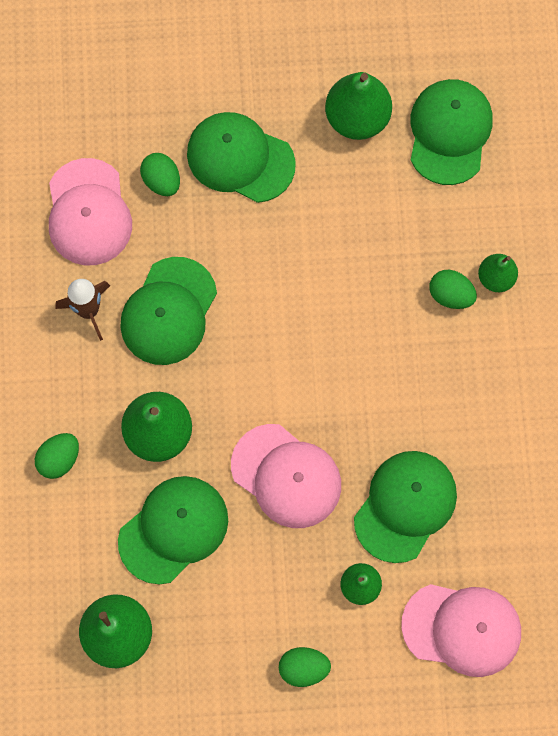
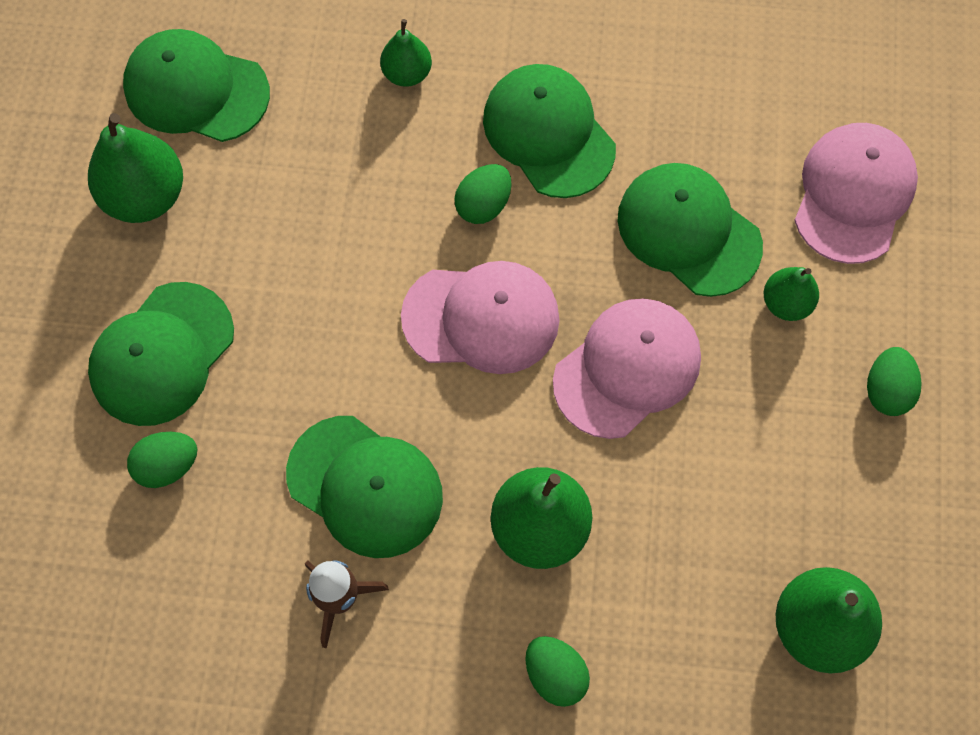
camera: 80 degrees left, 5 degrees down
(88, 212) = (189, 577): pink cap -> pink cap (481, 318)
(173, 529) = (680, 528): green cap -> green cap (548, 133)
(450, 295) = (418, 128): green egg -> green egg (483, 205)

